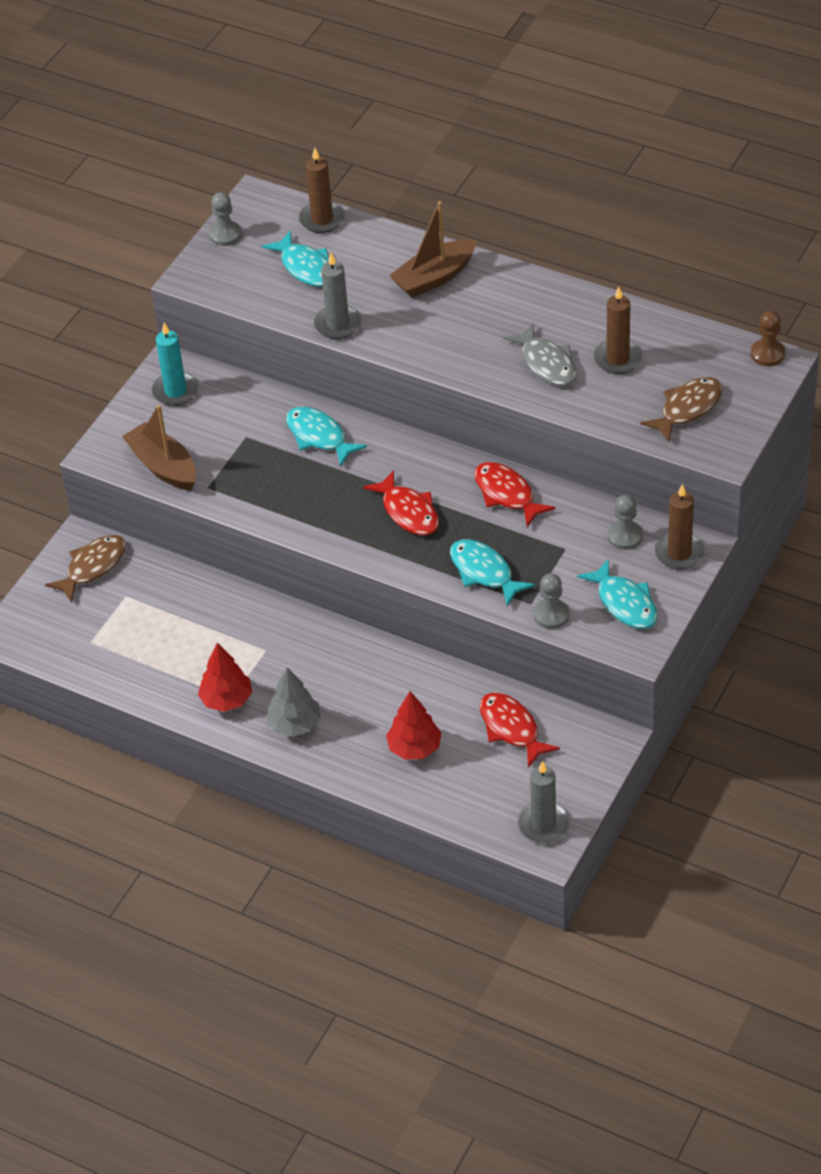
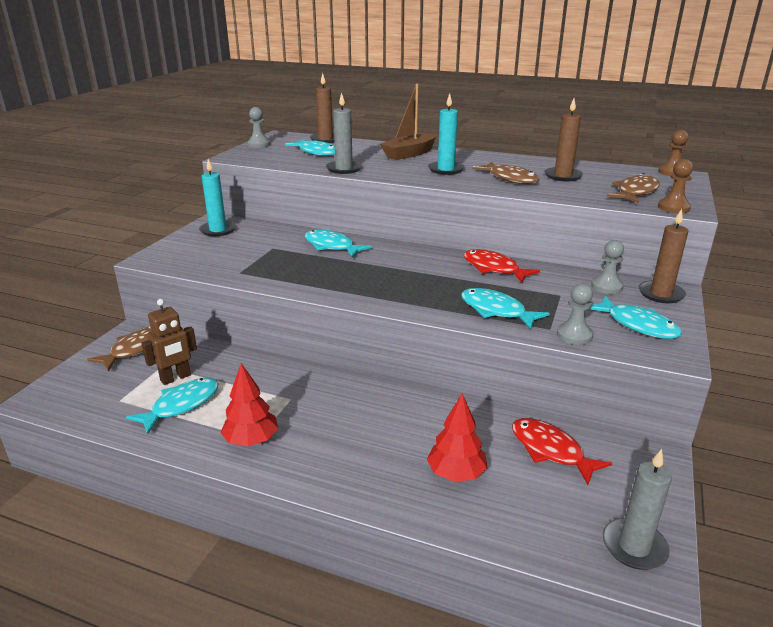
camera: 10 degrees left, 20 degrees down
(143, 614) = (175, 378): none -> brown robot
(154, 652) = (181, 405): none -> turquoise fish
(163, 466) = (202, 263): brown boat -> none
(295, 724) = (324, 458): grey tree -> none
(408, 512) = (415, 280): red fish -> none
(471, 332) = (446, 170): none -> turquoise candle
(546, 363) = (510, 179): grey fish -> brown fish
(710, 450) = (673, 208): none -> brown pawn

